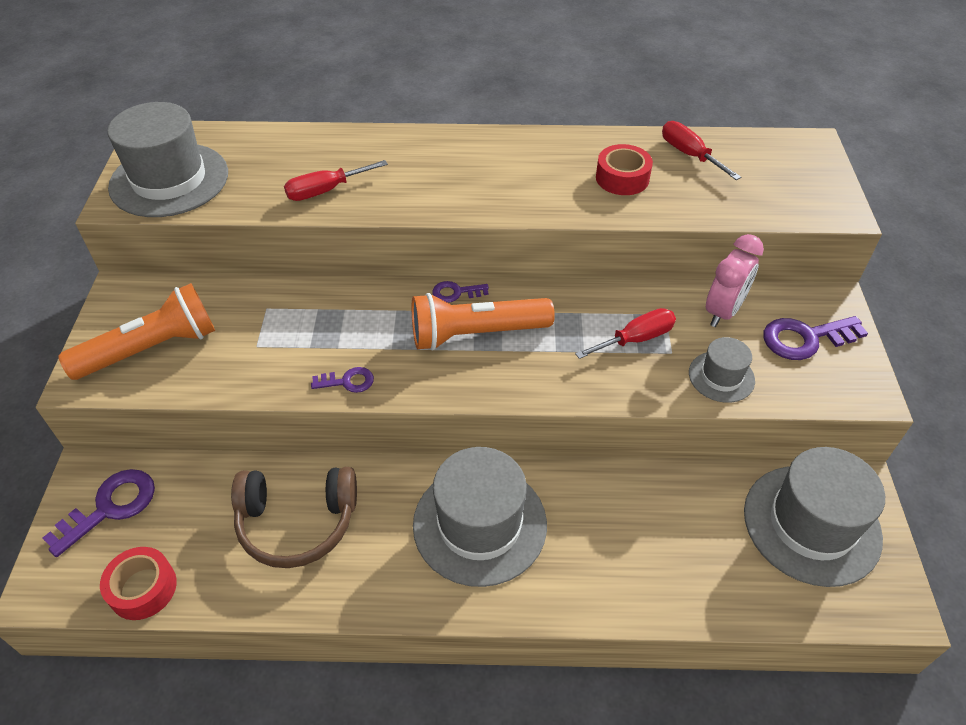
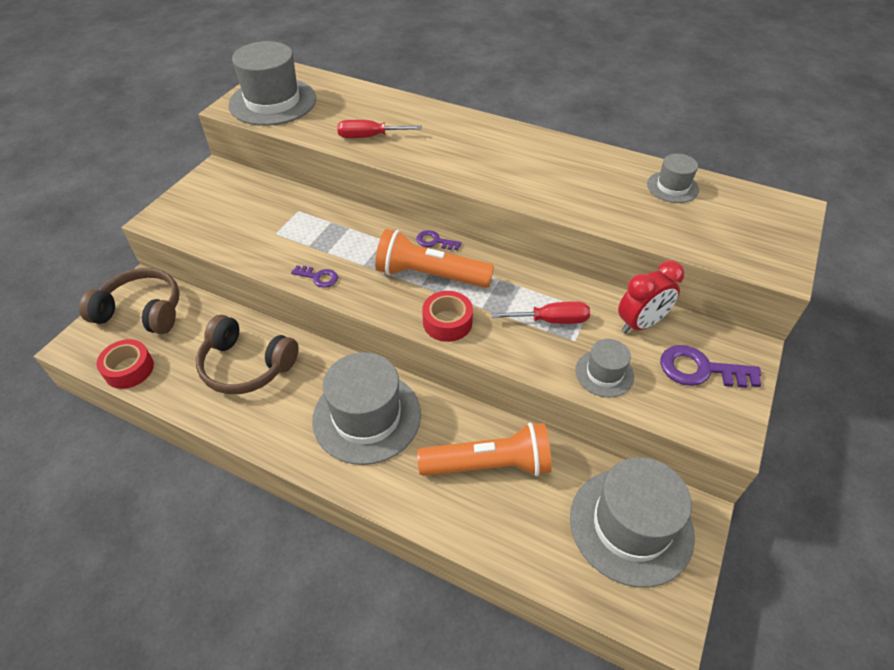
camera: 25 degrees right, 0 degrees up
(110, 507) = (142, 311): purple key -> brown headphones
(151, 349) = (210, 213): orange flashlight -> orange flashlight (489, 464)
(622, 178) = (601, 189): red tape -> red tape (447, 322)
(689, 155) = (672, 187): red screwdriver -> grey hat
(723, 311) = (640, 324): pink clock -> red clock

